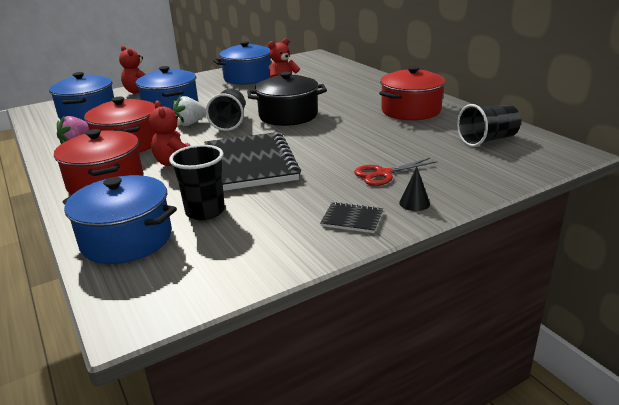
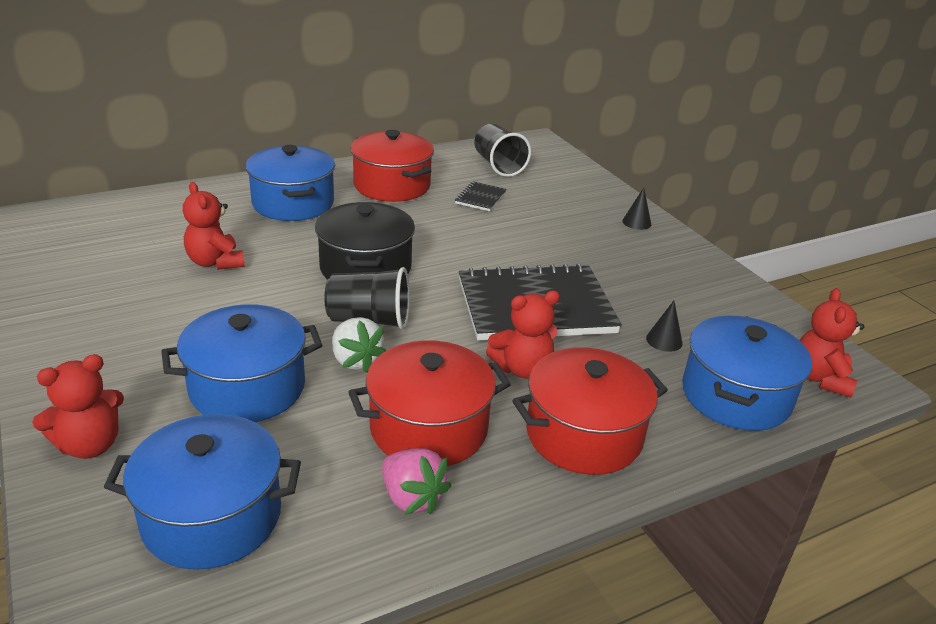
camera: 90 degrees left, 5 degrees up
(139, 288) = (820, 378): none -> red teddy bear
(205, 211) = (664, 340): black cup -> black cone
(247, 78) = (120, 296): blue pot -> blue pot (293, 203)
(352, 219) = (670, 255): black notebook -> black notebook (480, 198)
(383, 174) = (573, 227): red scissors -> none

